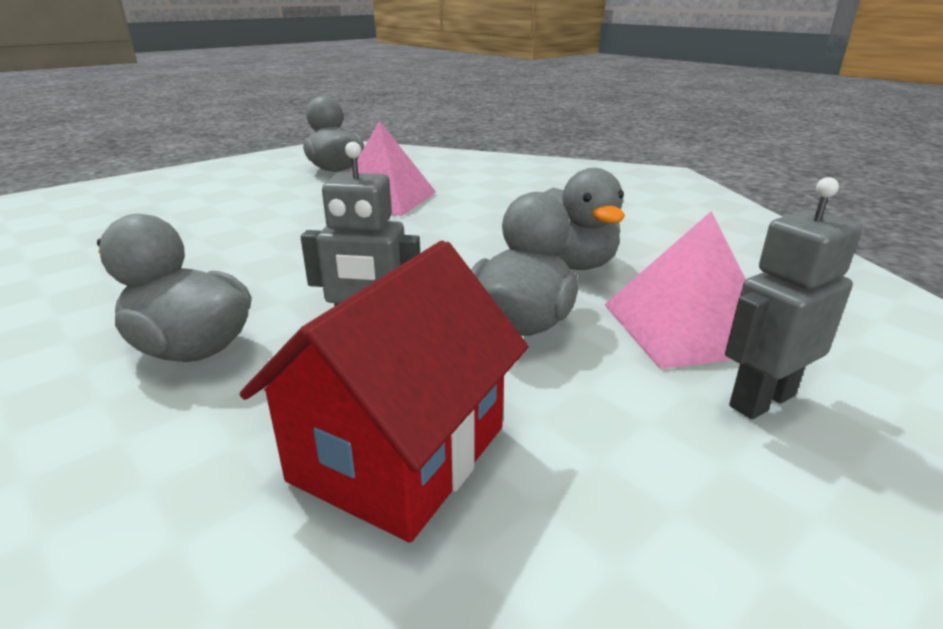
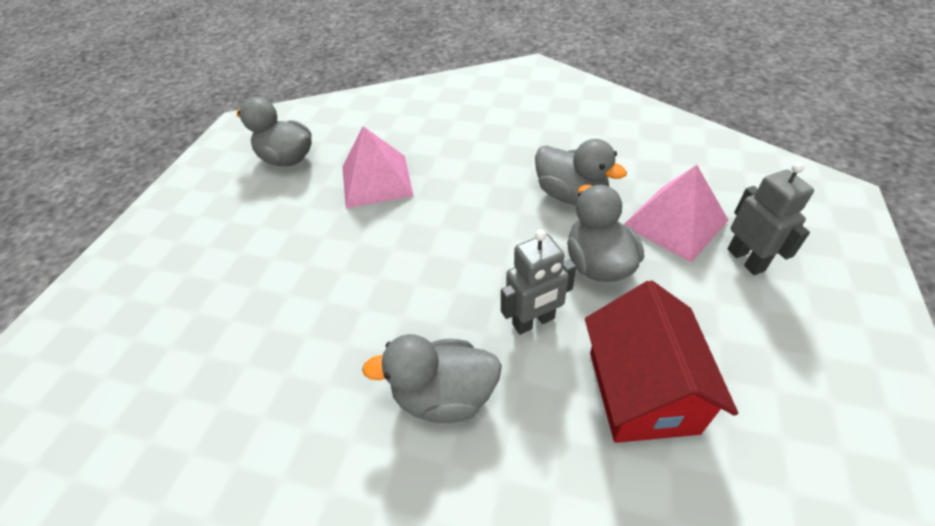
camera: 30 degrees left, 20 degrees up
(761, 400) = (746, 260): grey robot -> grey robot turned 135 degrees clockwise

